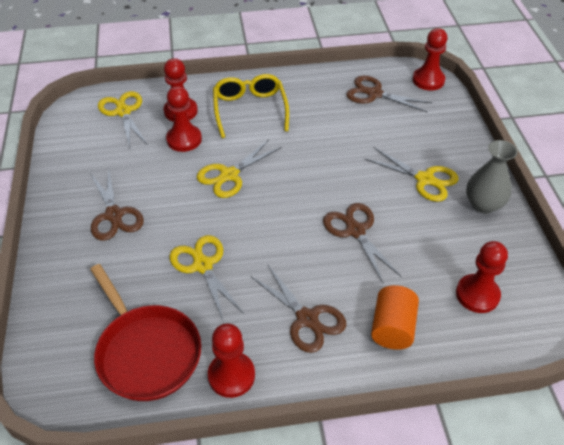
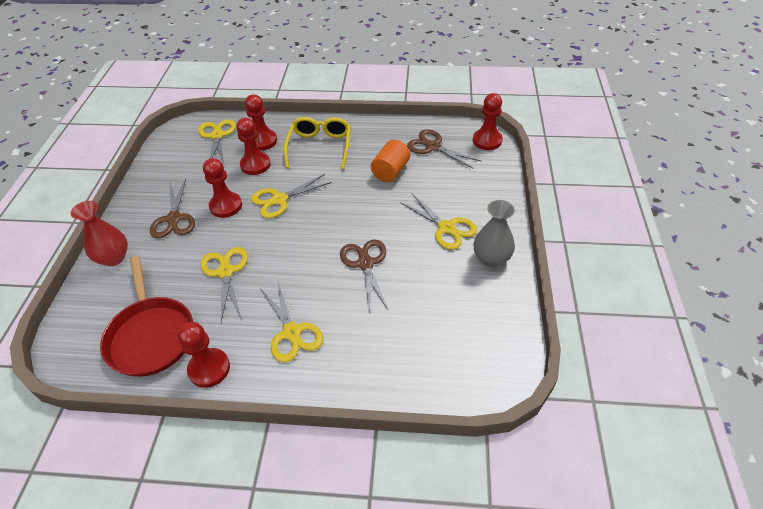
camera: 15 degrees right, 0 degrees up
(60, 271) = (114, 258): none -> red vase
(307, 318) = (292, 332): brown scissors -> yellow scissors
(392, 328) = (362, 354): orange cylinder -> orange cylinder (390, 171)
(477, 295) = (451, 339): red pawn -> red pawn (226, 206)

